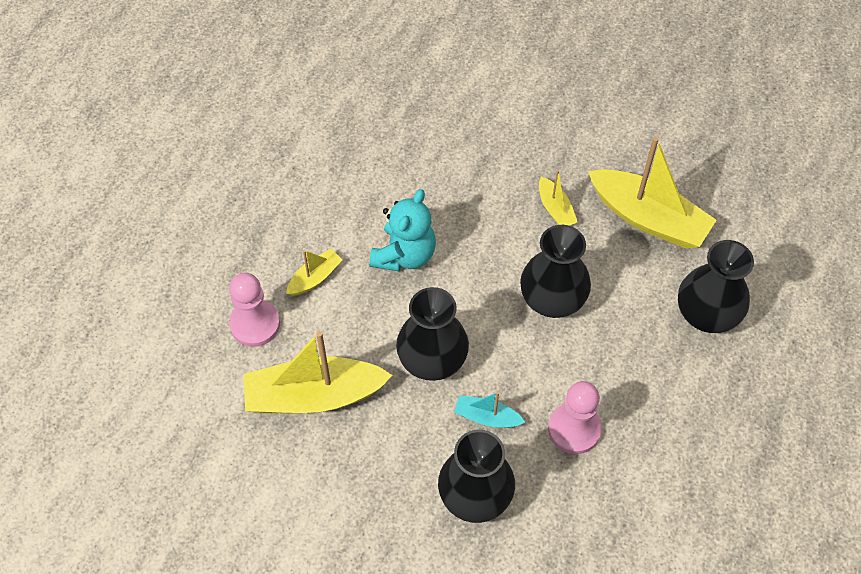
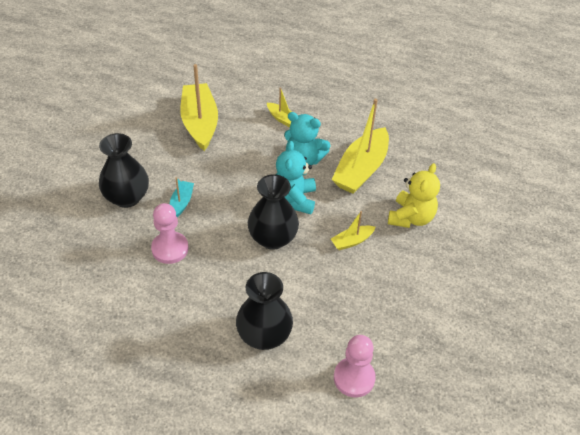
camera: 85 degrees right, 10 degrees down
(255, 324) = (248, 96): pink pawn -> pink pawn (354, 378)
(432, 360) = (224, 175): black vase -> none
(481, 270) = (294, 199): none -> turquoise teddy bear
(515, 141) = (411, 217): none -> yellow teddy bear
(648, 218) = (351, 300): yellow boat -> yellow boat (361, 169)

